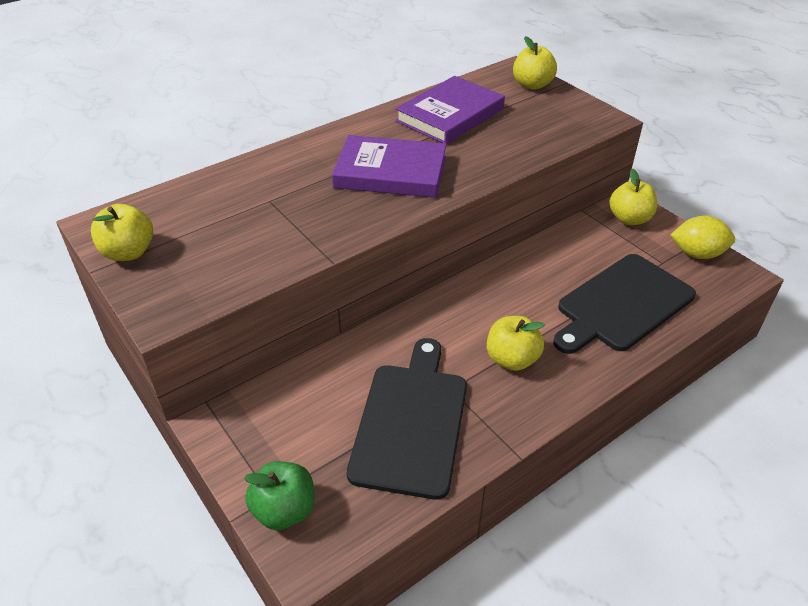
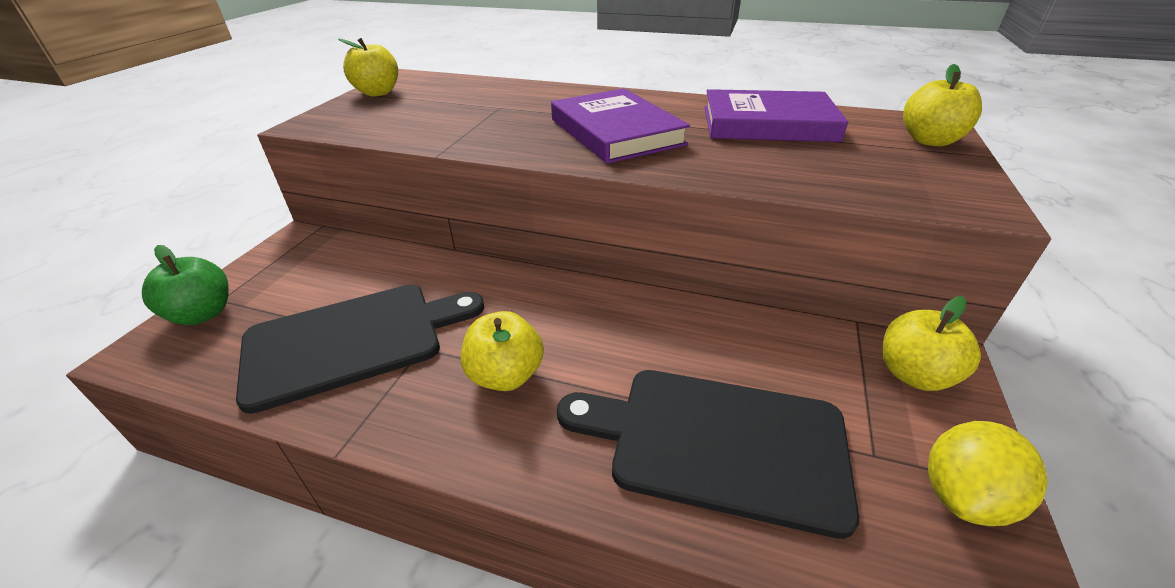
camera: 55 degrees right, 5 degrees down
(697, 254) = (964, 496): yellow lemon -> yellow lemon turned 75 degrees clockwise

